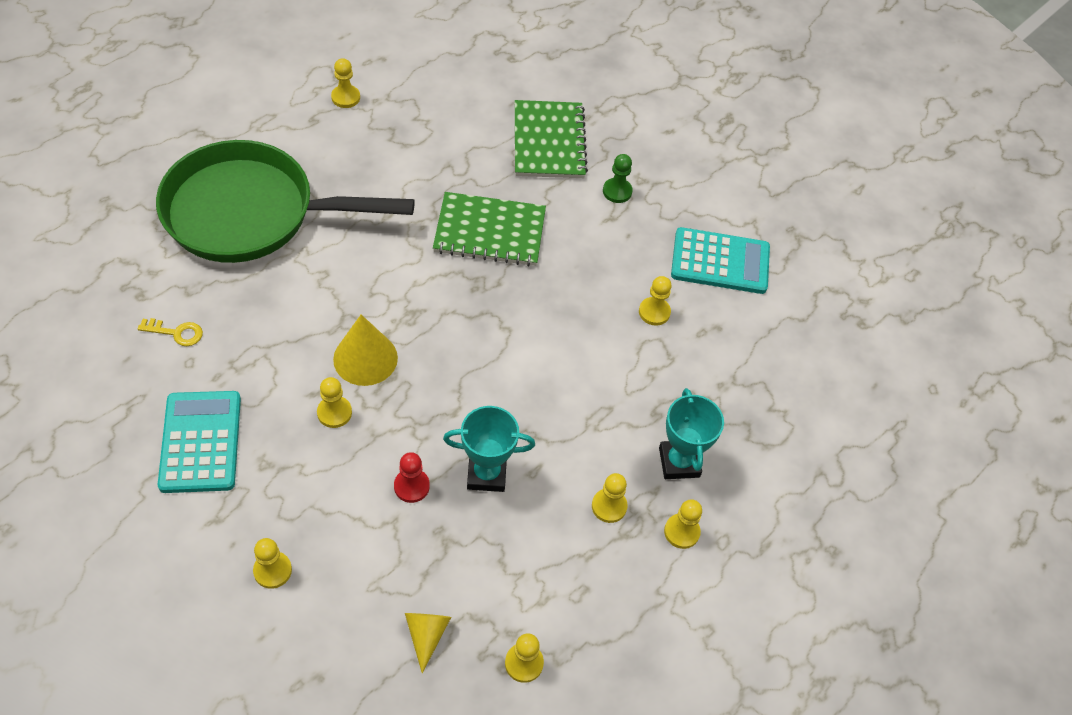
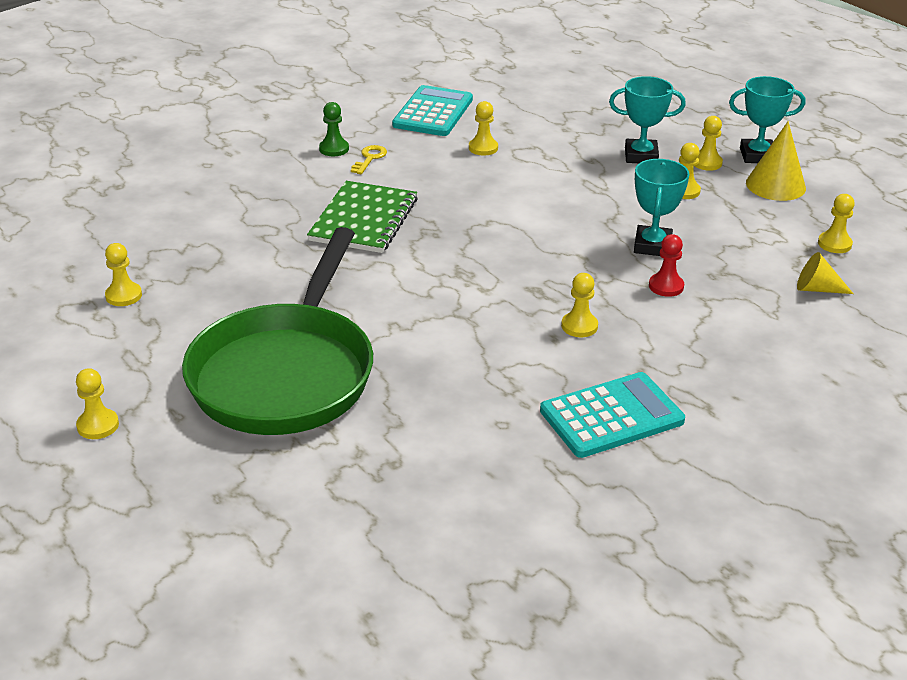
camera: 75 degrees left, 20 degrees down
(176, 333) = (458, 433): yellow key -> yellow key (369, 158)
(201, 442) = (611, 416): turquoise calculator -> turquoise calculator turned 150 degrees clockwise
(272, 570) = (763, 372): yellow pawn -> yellow pawn (98, 425)
(365, 358) = (513, 303): yellow cone -> yellow cone (775, 185)
(549, 141) = (253, 176): green notebook -> none
(715, 590) = (757, 156): none -> turquoise trophy

